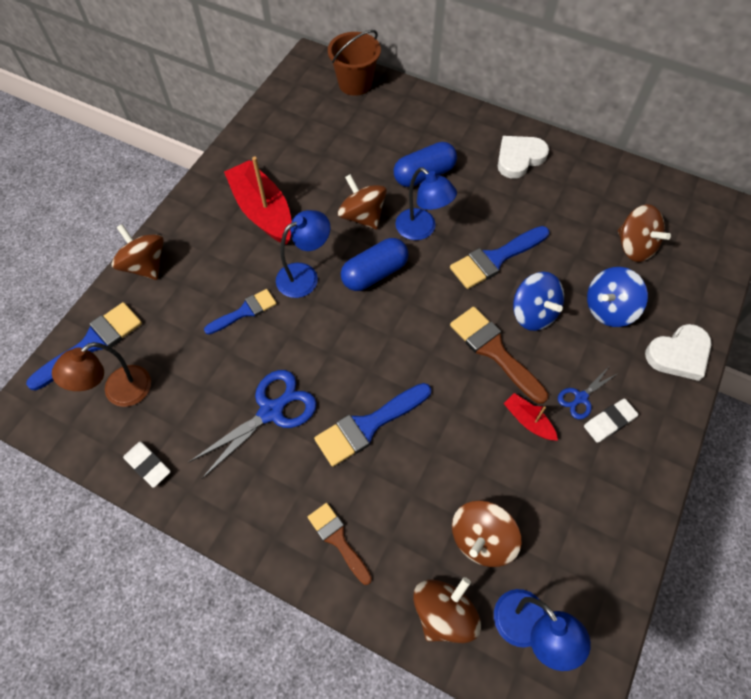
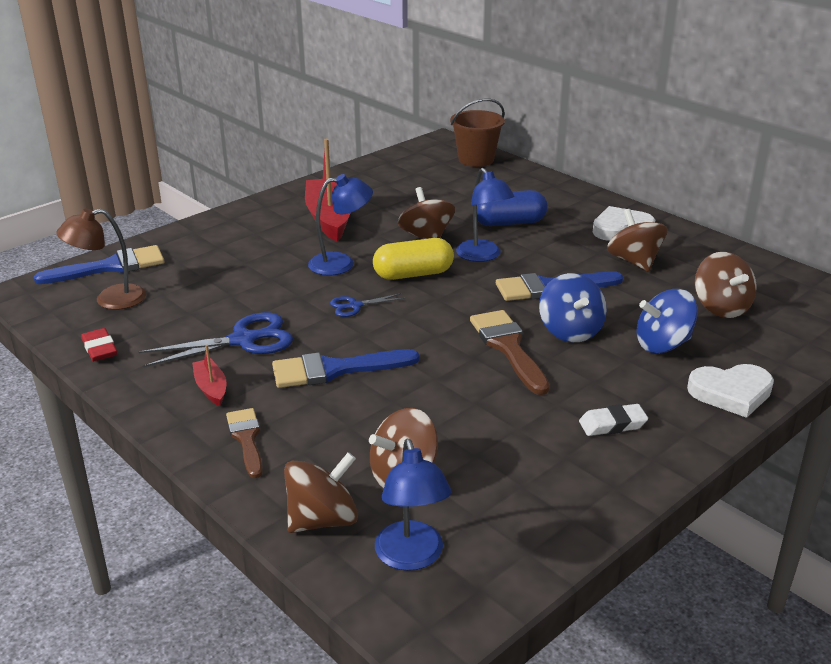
camera: 20 degrees right, 30 degrees down
(145, 265) = (194, 231): brown spinning top -> brown spinning top (634, 261)
(148, 465) = (100, 349): white eraser -> red eraser
(245, 311) = (266, 274): blue brush -> none
(374, 273) = (413, 274): blue capsule -> yellow capsule
(528, 421) = (515, 403): red boat -> red boat (211, 388)
(581, 398) = (588, 400): blue scissors -> blue scissors (355, 306)

